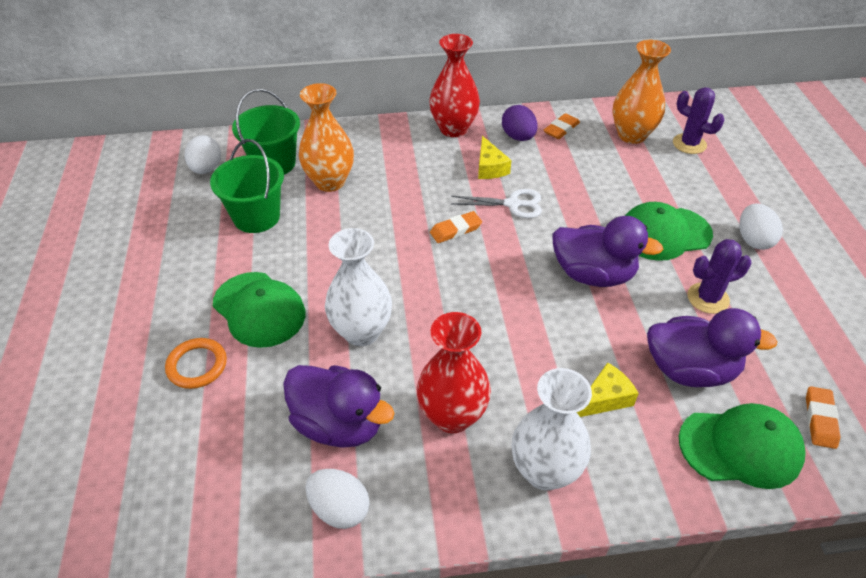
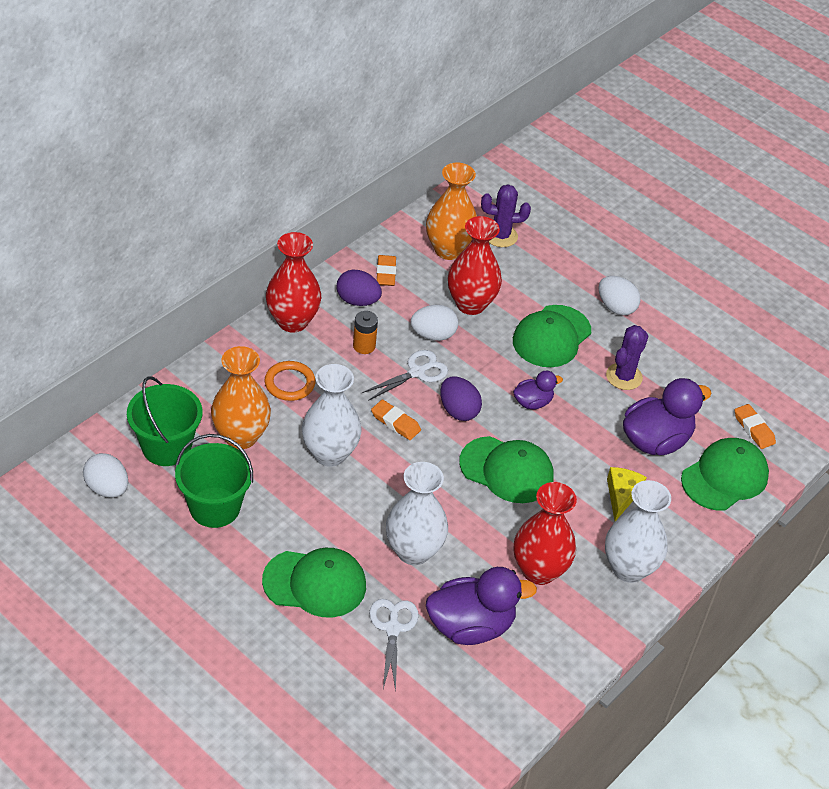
camera: 45 degrees left, 0 degrees up
(197, 365) = (319, 655): orange ring -> orange ring (289, 383)
(274, 382) = (393, 628): none -> white scissors
(339, 509) = (530, 677): white egg -> white egg (433, 335)
(379, 225) = (330, 454): none -> white vase
(455, 230) = (395, 422): orange eraser -> orange eraser turned 75 degrees counterclockwise
(490, 167) = (364, 346): yellow cheese -> orange battery
(512, 315) = (507, 470): none -> green cap
(518, 247) = (458, 410): none -> purple egg
(593, 274) = (532, 402): purple duck -> purple duck, size x0.54
(612, 178) = (470, 304): none -> red vase

